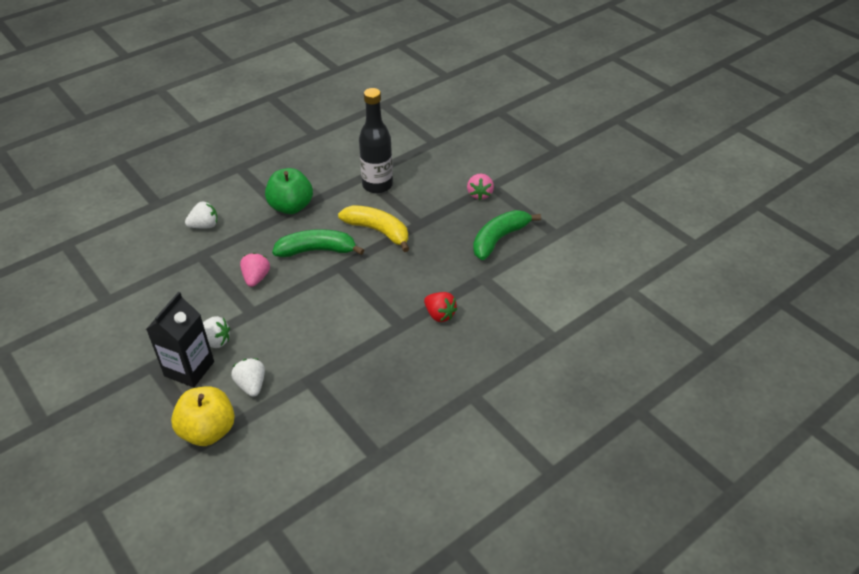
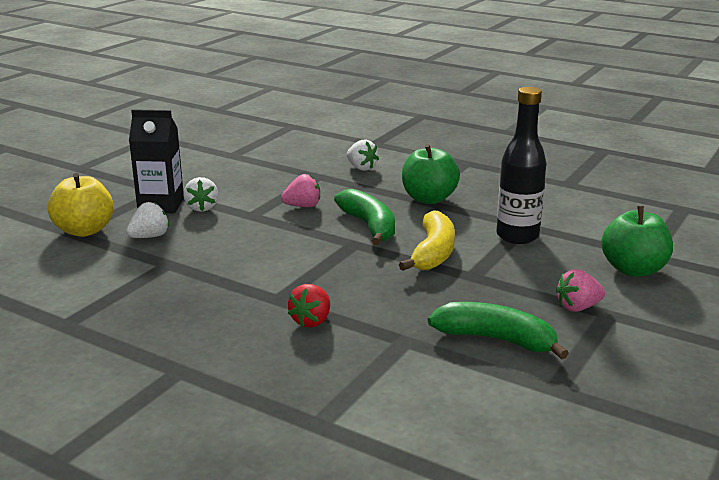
camera: 70 degrees right, 20 degrees down
(448, 156) = (633, 270): none -> green apple

